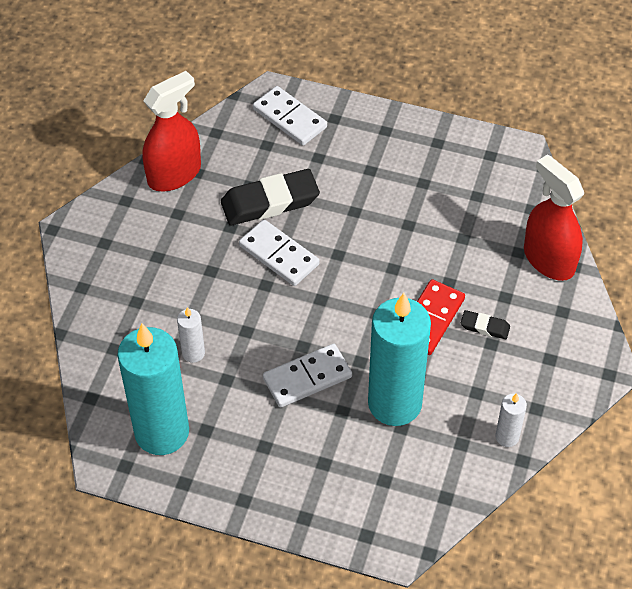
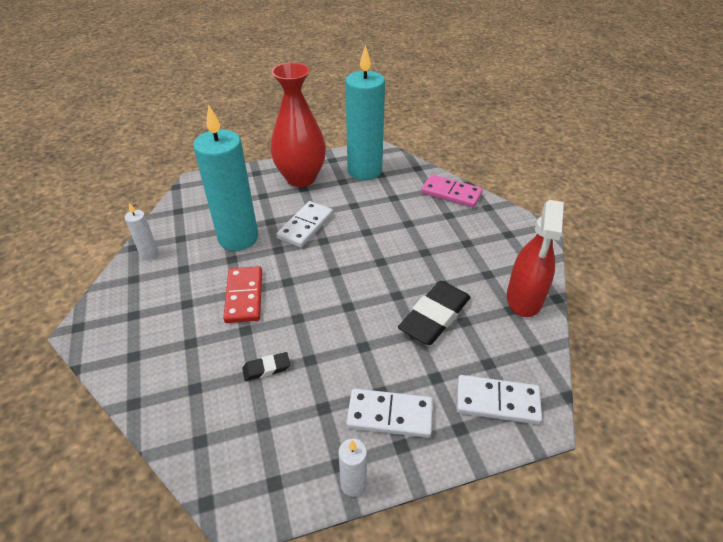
camera: 145 degrees right, 10 degrees down
(99, 330) = (451, 193): none -> pink domino
(193, 353) = (386, 207): white candle -> white candle (353, 484)
(253, 467) = (301, 178): none -> red vase
(279, 255) = (390, 283): white domino -> white domino (390, 415)
(485, 327) = (197, 311): black eraser -> black eraser (266, 368)
(548, 259) = (162, 395): red spray bottle -> none

